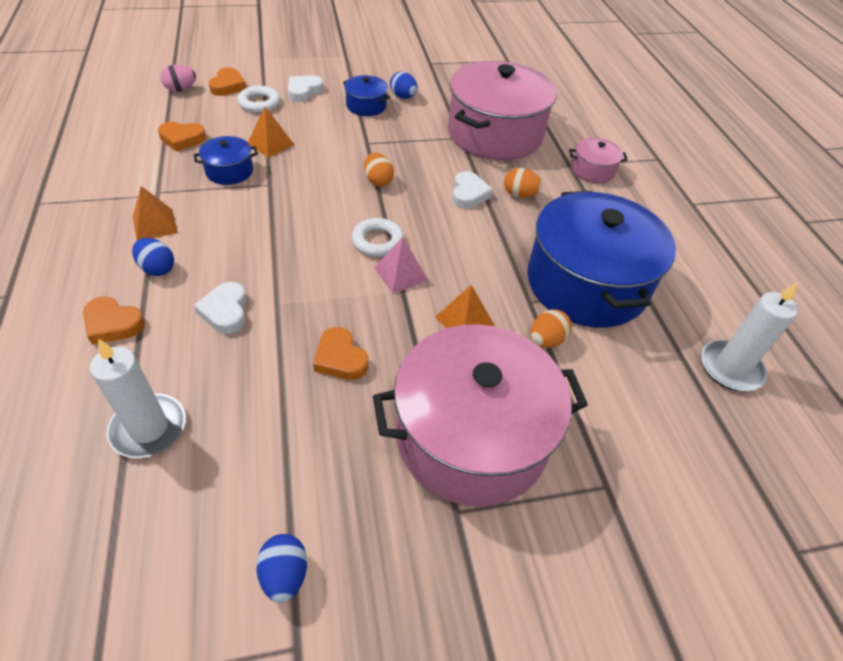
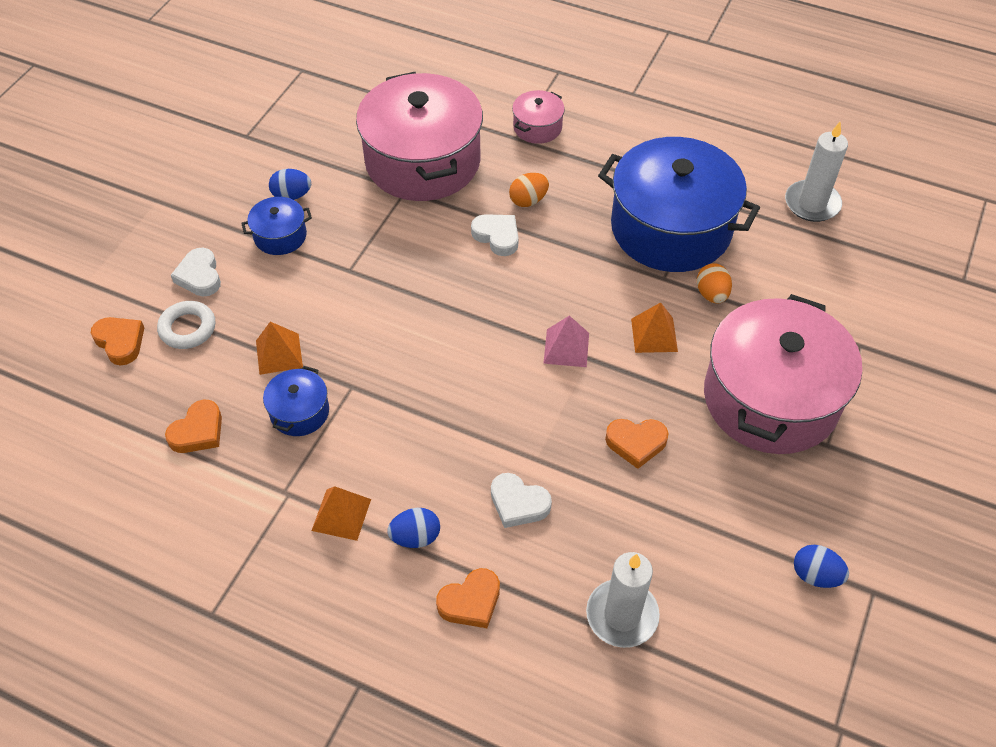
camera: 50 degrees left, 5 degrees up
(181, 90) = (85, 392): pink egg -> none
(377, 241) = (510, 342): white ring -> none
(378, 181) = (421, 294): orange egg -> none

